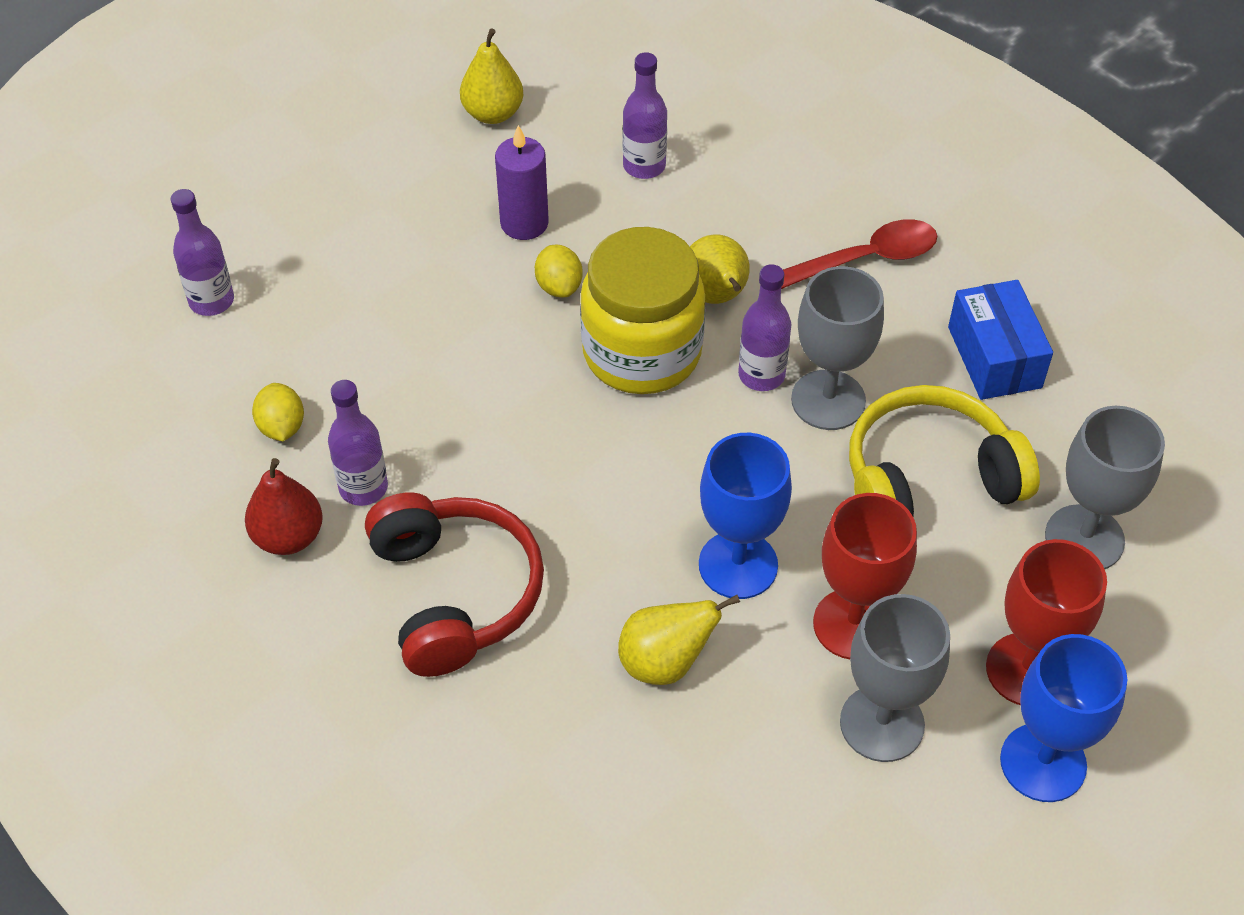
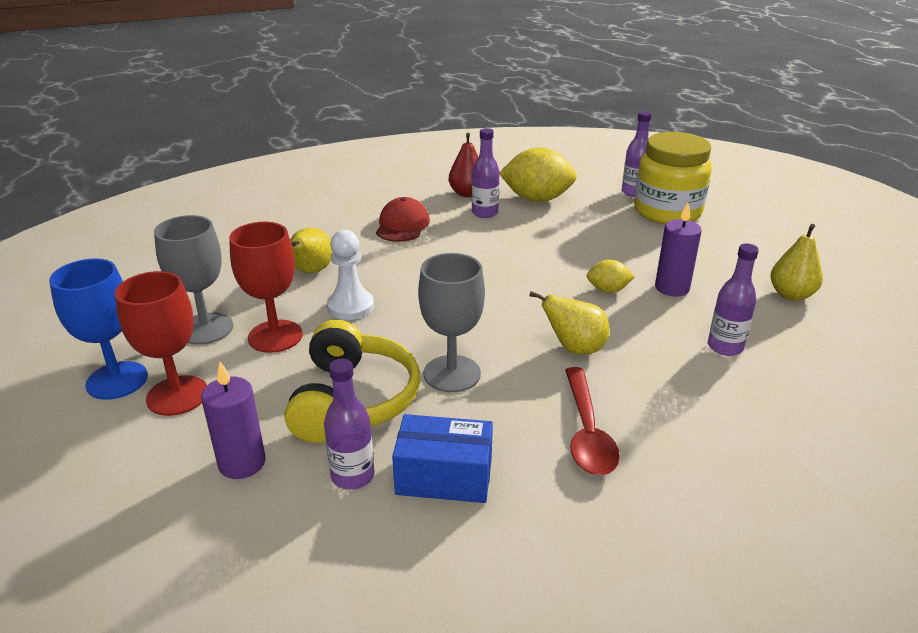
camera: 110 degrees right, 20 degrees down
(282, 427) = (537, 199): yellow lemon -> yellow lemon, size x1.98
(455, 594) = (402, 225): red headphones -> red cap
(642, 353) = (535, 308): yellow jar -> yellow jar (667, 212)
(738, 565) = (350, 306): blue goblet -> white pawn
(761, 375) = (491, 350): purple bottle -> purple bottle (352, 476)
(1084, 538) = (242, 463): grey goblet -> purple candle

